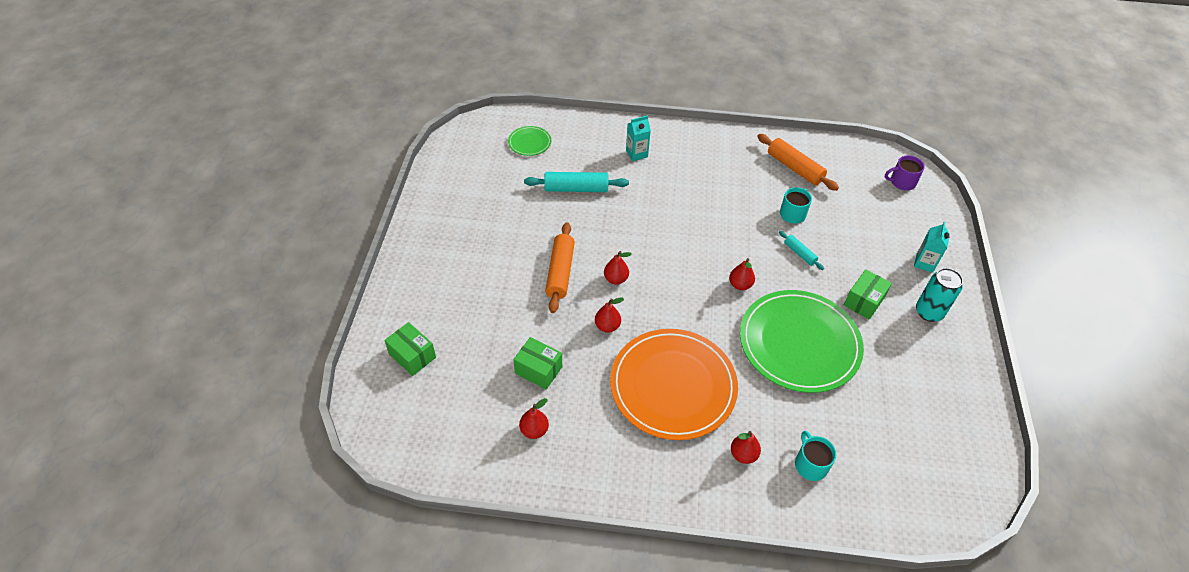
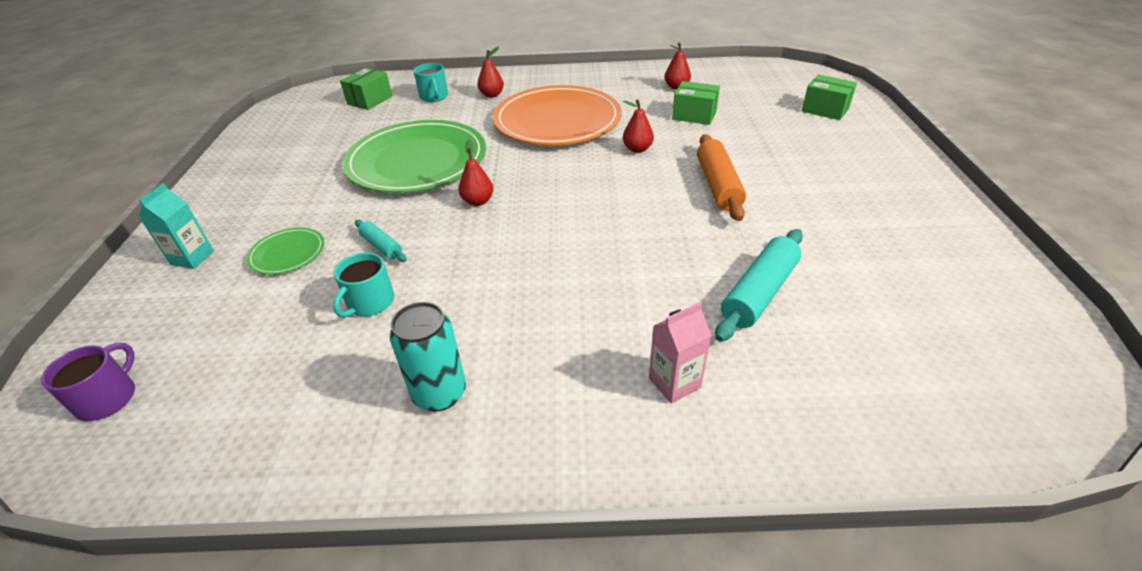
camera: 175 degrees right, 10 degrees down
(529, 142) = (915, 375): green plate -> green plate (287, 253)
(576, 189) = (759, 293): turquoise rolling pin -> turquoise rolling pin turned 45 degrees counterclockwise
(616, 279) = (643, 188): red pear -> none
(636, 153) = (674, 383): turquoise carton -> pink carton
(794, 168) = (329, 399): orange rolling pin -> none
(863, 301) = (317, 205): green box -> green box (370, 100)
(902, 182) = (108, 398): purple mug -> purple mug turned 60 degrees counterclockwise
(929, 312) = (236, 204): turquoise can -> turquoise can (439, 393)

